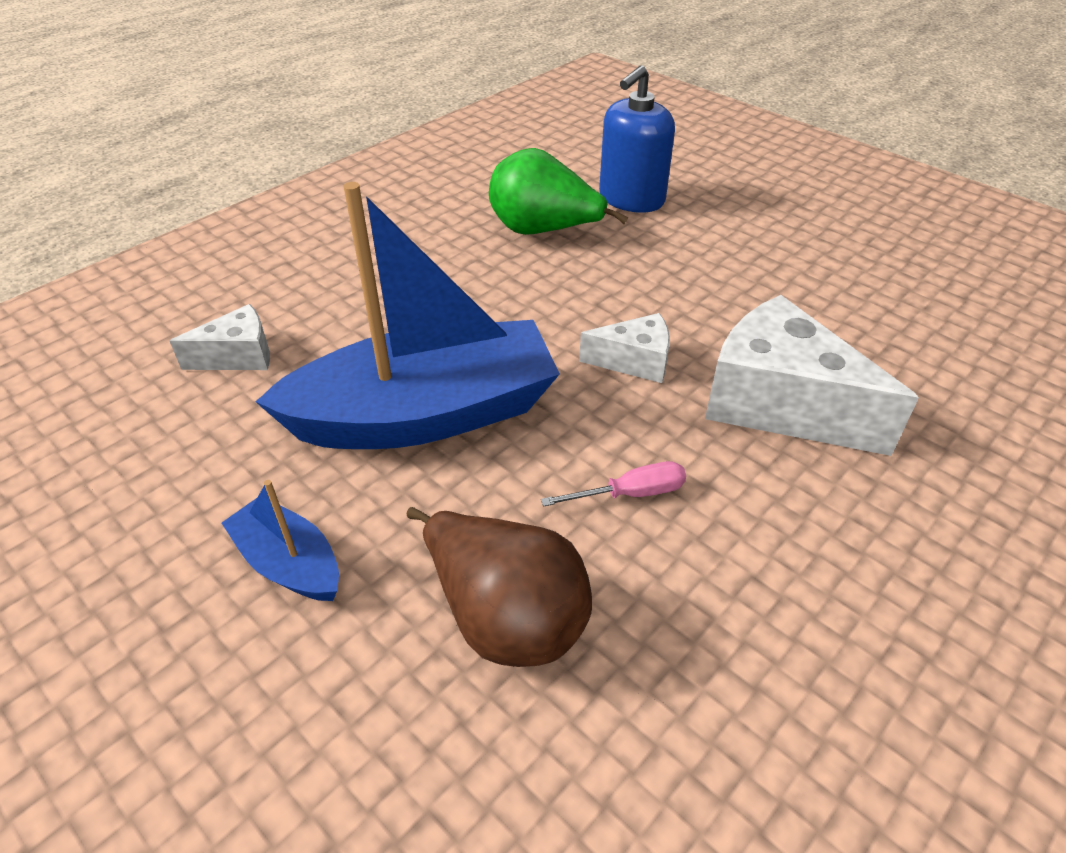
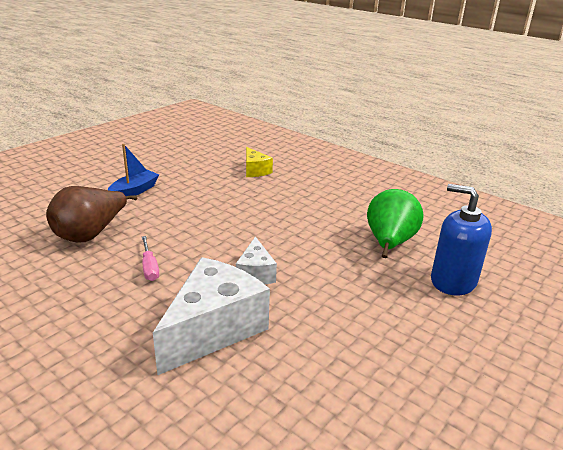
camera: 85 degrees right, 15 degrees down
(238, 356) = (255, 170): white cheese -> yellow cheese
(425, 414) = (214, 213): blue boat -> none

